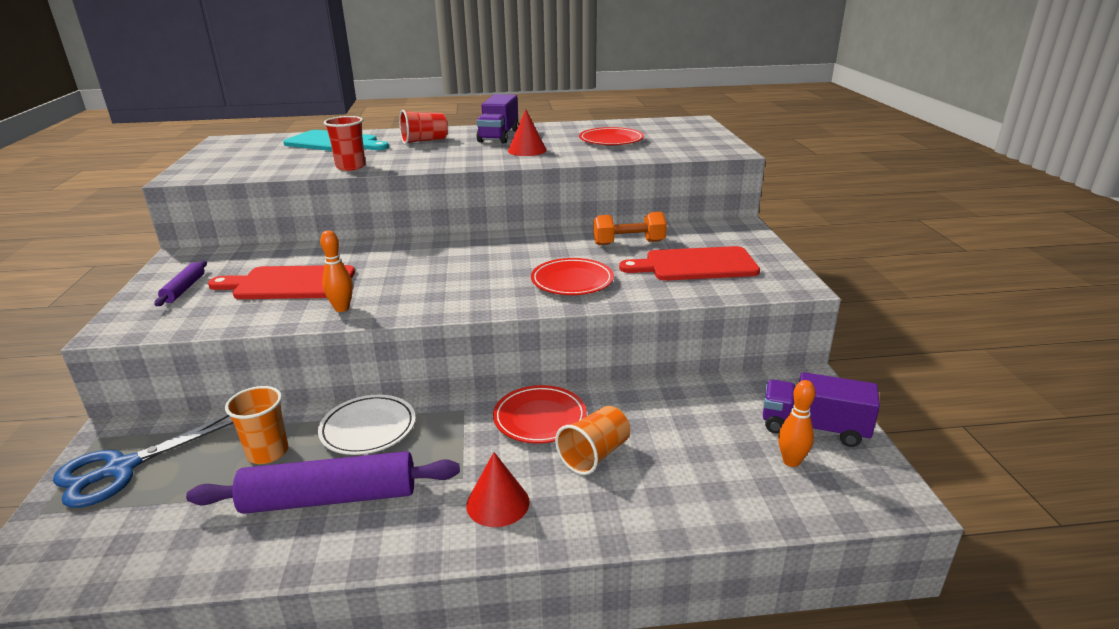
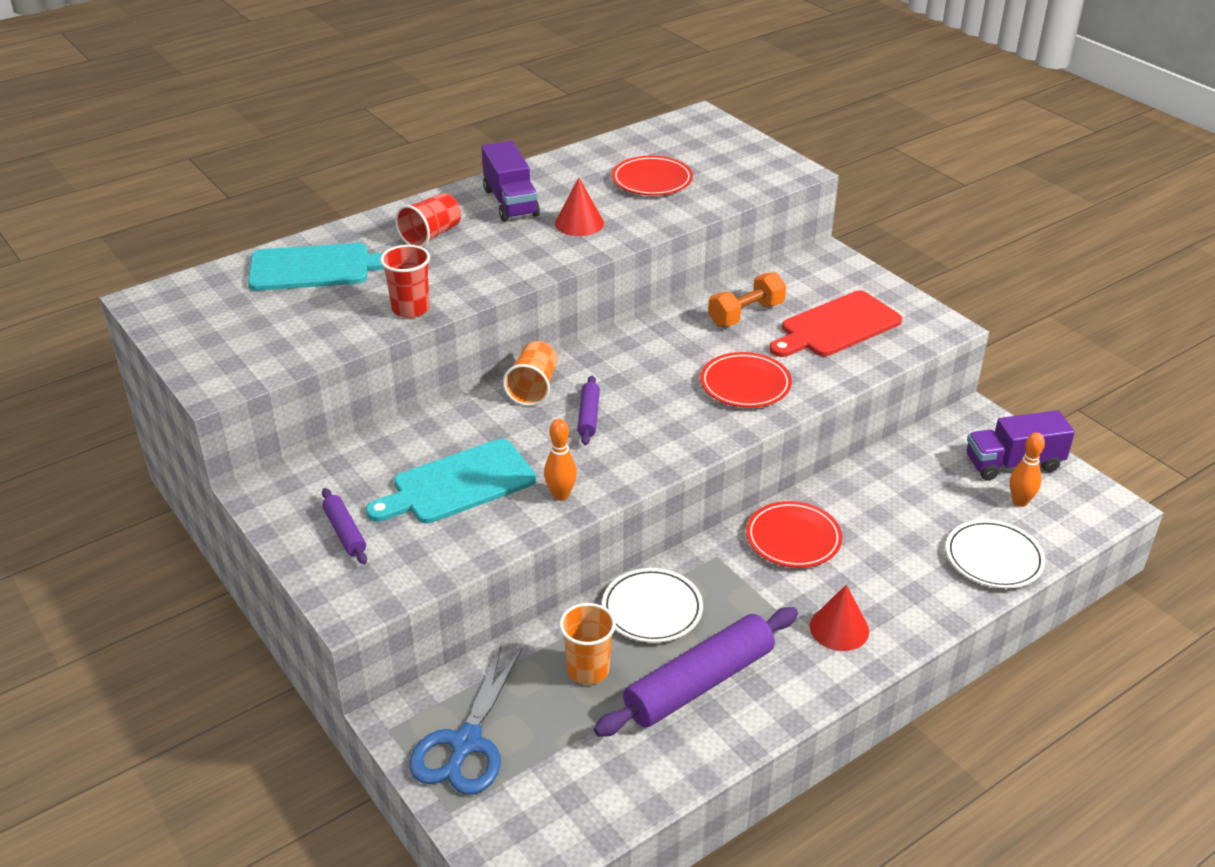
camera: 30 degrees left, 10 degrees up
(289, 283) = (458, 484): red cutting board -> turquoise cutting board
(431, 270) = (588, 416): none -> purple rolling pin
(594, 455) = (872, 555): orange cup -> orange cup (533, 388)
(715, 501) = (993, 558): none -> white plate

